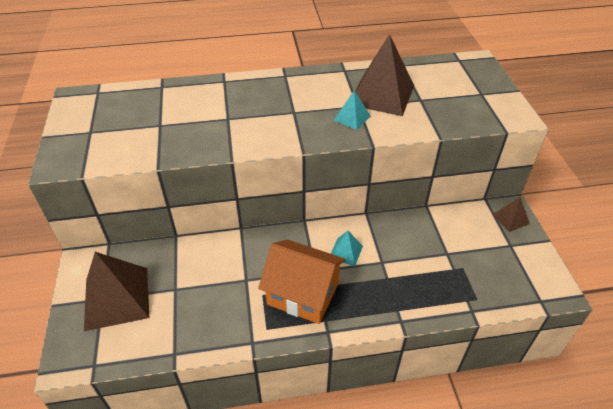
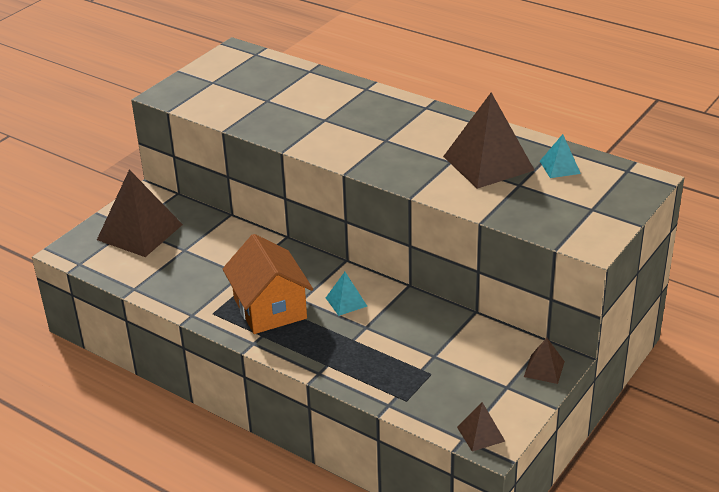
camera: 45 degrees right, 10 degrees down
(352, 118) = (428, 168): turquoise pyramid -> turquoise pyramid (560, 167)
(544, 289) = (480, 434): none -> brown pyramid

